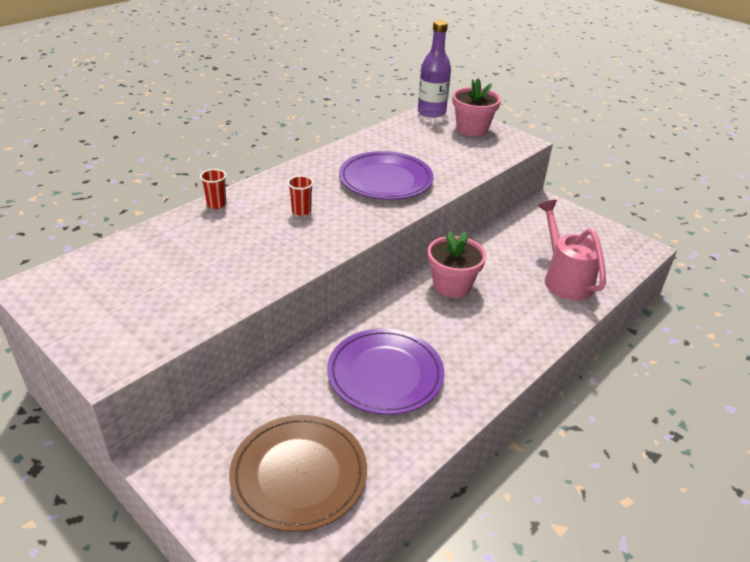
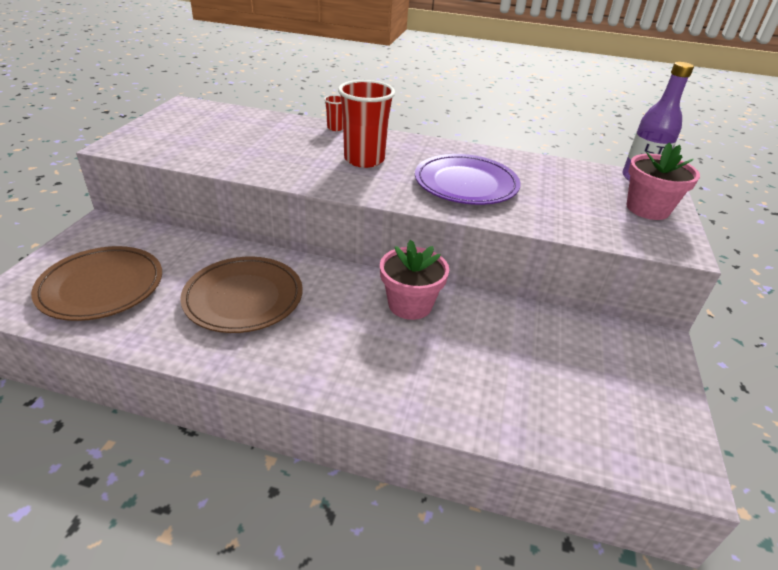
camera: 60 degrees right, 0 degrees up
(301, 211) = (364, 160): red cup -> red cup, size x2.15
(385, 374) = (243, 298): purple plate -> brown plate
(564, 279) = (512, 393): pink watering can -> none

